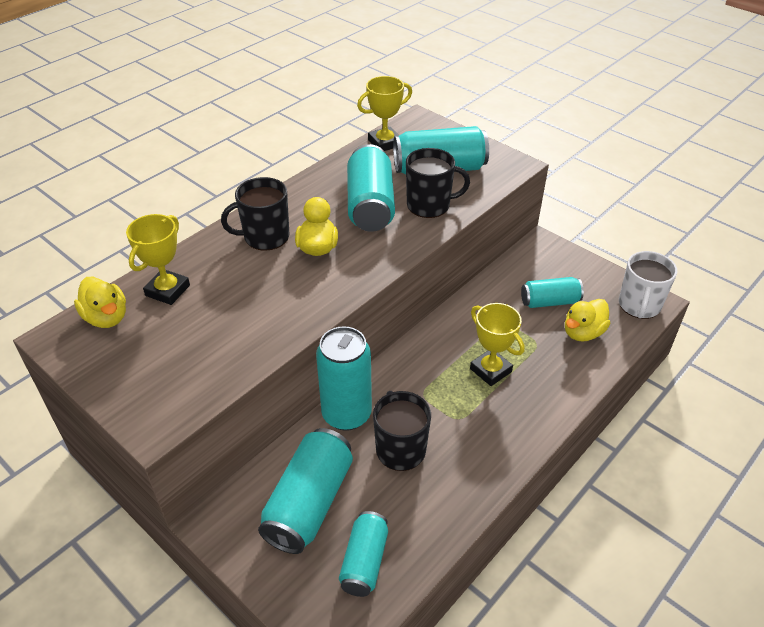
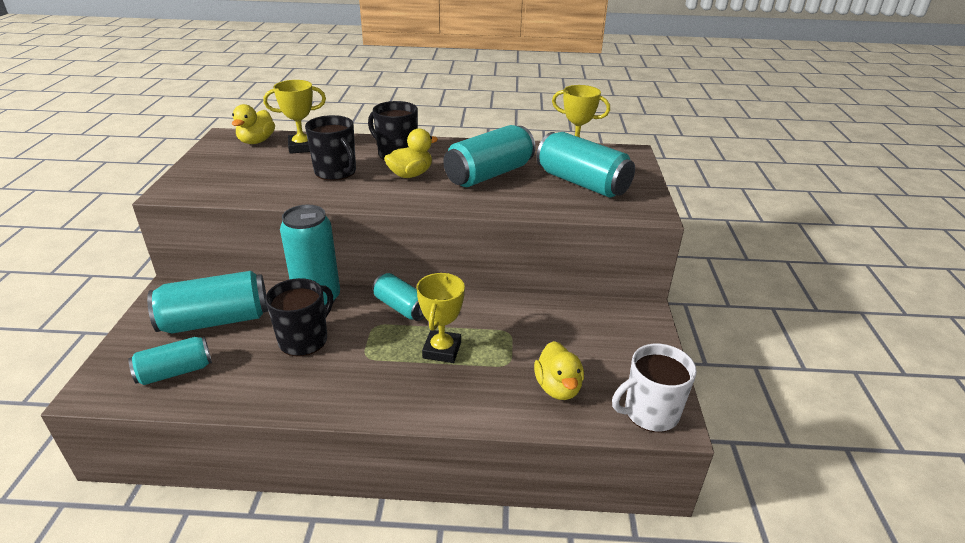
camera: 50 degrees right, 10 degrees down
(429, 205) = (527, 196): black mug -> black mug (336, 172)
(549, 301) = (572, 349): turquoise can -> turquoise can (401, 307)
(583, 333) = (558, 387): yellow duck -> yellow duck turned 105 degrees counterclockwise

